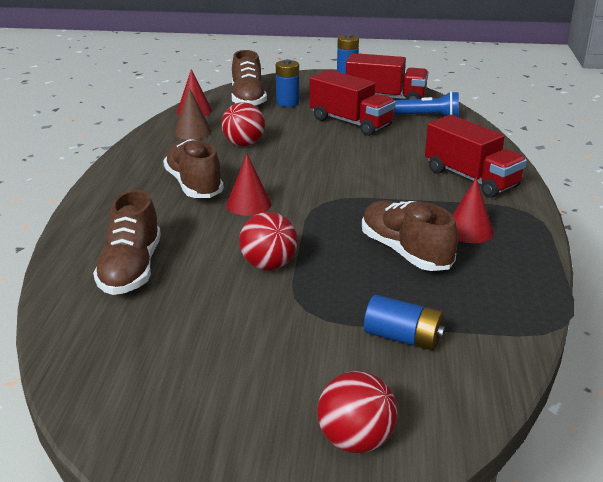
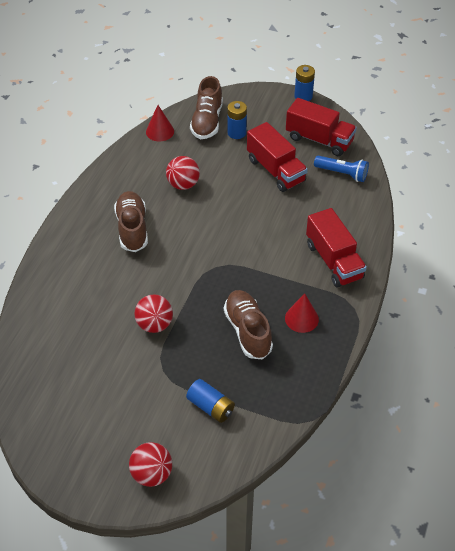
camera: 15 degrees right, 20 degrees up
(131, 269) = (69, 309): brown shoe -> none
(192, 132) = (150, 161): brown cone -> none
(248, 204) = (163, 258): red cone -> none

